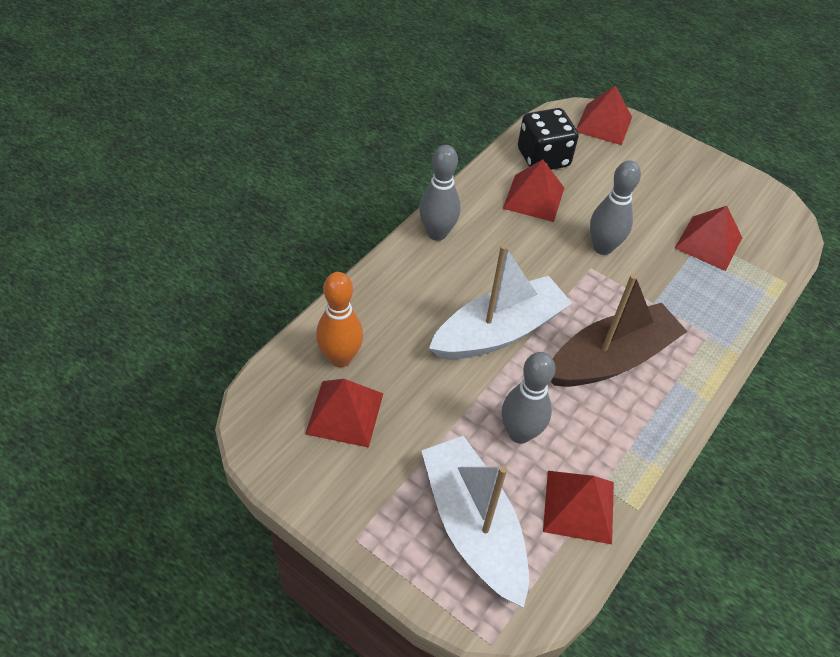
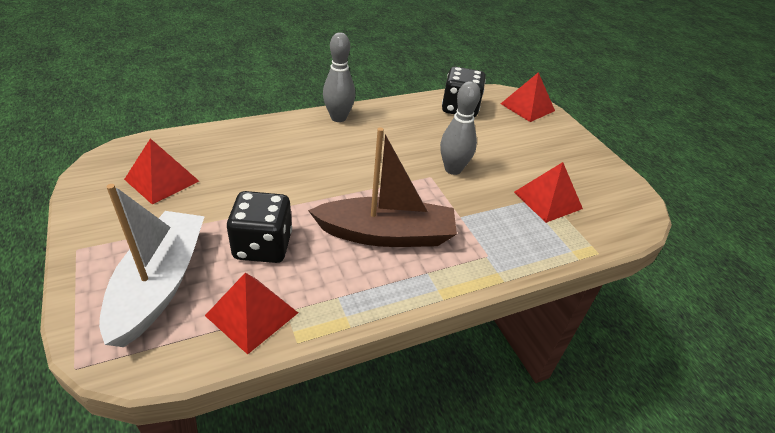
camera: 30 degrees right, 10 degrees down
(340, 358) = (196, 152): orange bowling pin -> none
(499, 331) = (319, 183): white boat -> none
(519, 433) = (263, 246): grey bowling pin -> black dice
(534, 198) = (429, 125): red pyramid -> none

